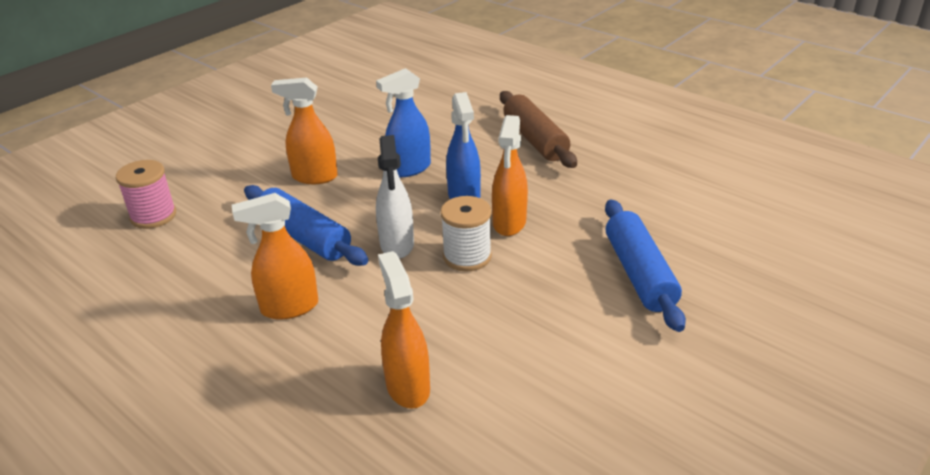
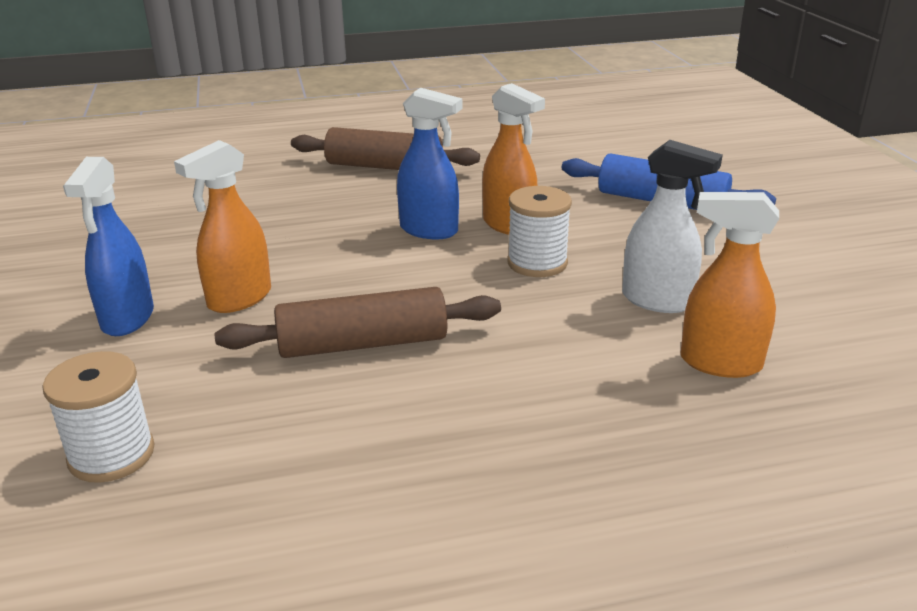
camera: 55 degrees left, 5 degrees down
(153, 216) = (111, 455): pink spool -> white spool
(289, 307) = (497, 397): orange spray bottle -> none
(305, 237) = (363, 344): blue rolling pin -> brown rolling pin
(397, 245) = (464, 292): white spray bottle -> white spray bottle (657, 301)
(409, 169) = (325, 240): blue spray bottle -> blue spray bottle (127, 319)

